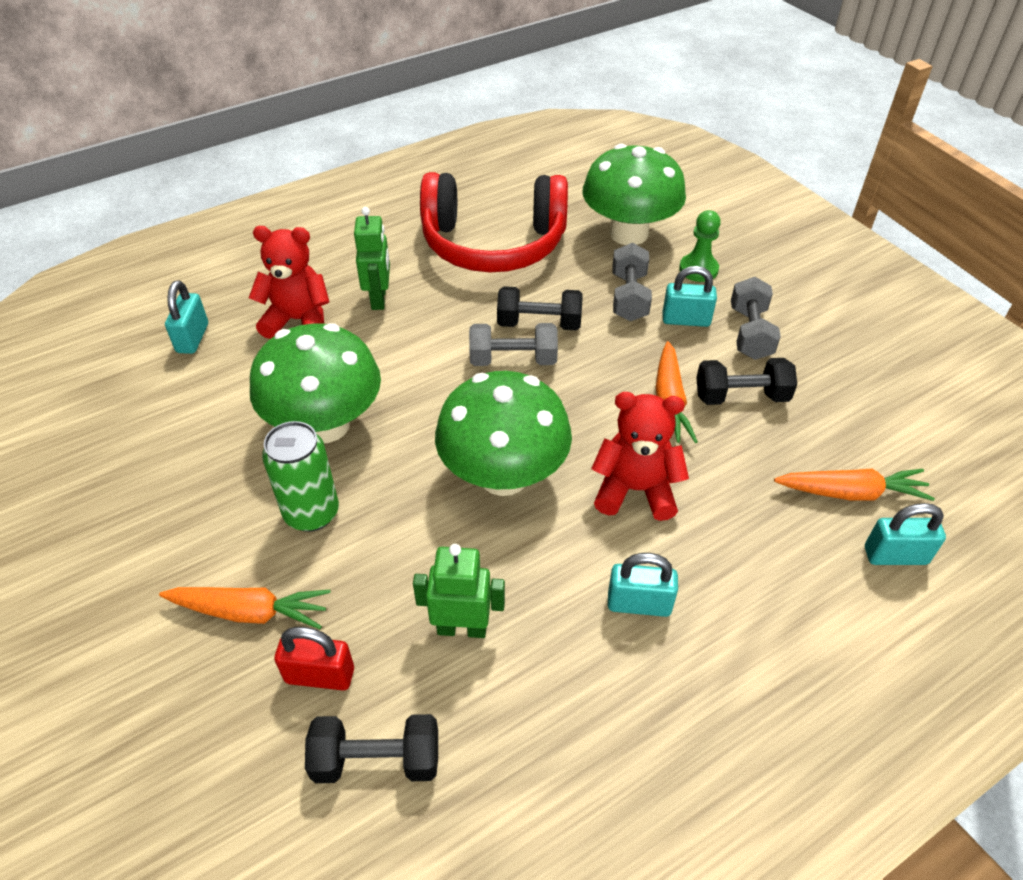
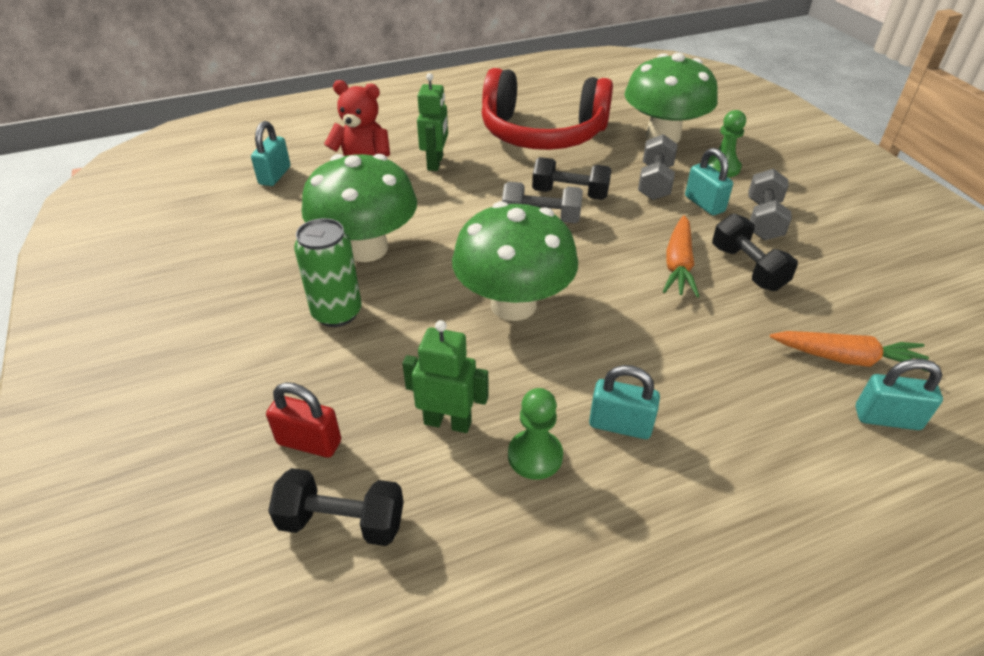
camera: 10 degrees right, 5 degrees down
(250, 612) = (263, 382): orange carrot -> none
(559, 653) = (535, 456): none -> green pawn
(635, 490) = (633, 331): red teddy bear -> none
(686, 320) = (704, 204): turquoise padlock -> turquoise padlock turned 45 degrees clockwise
(741, 396) = (747, 268): black dumbbell -> black dumbbell turned 60 degrees clockwise

